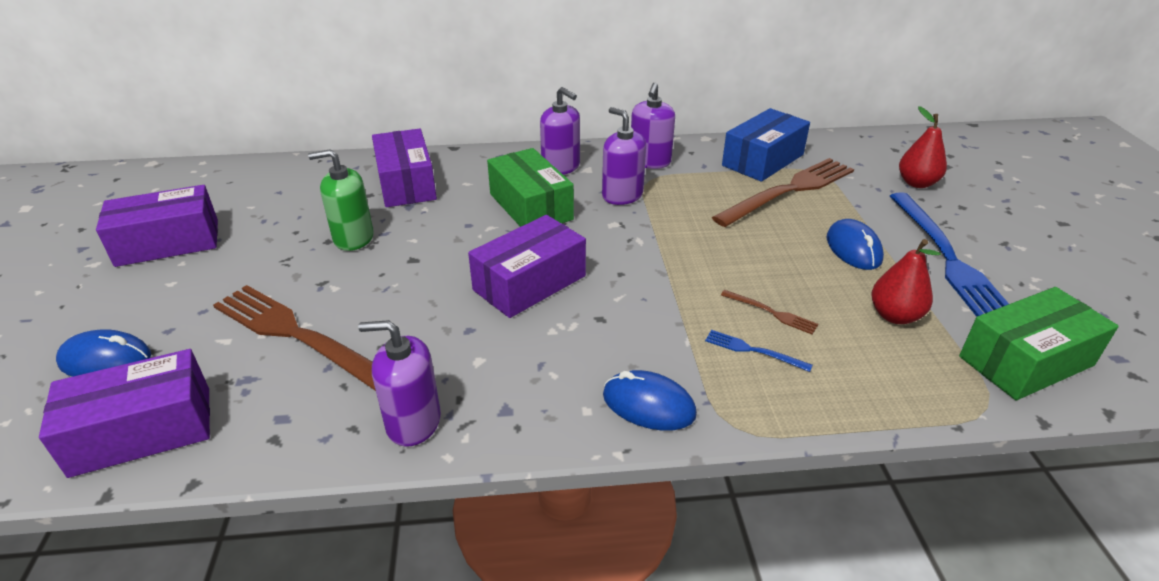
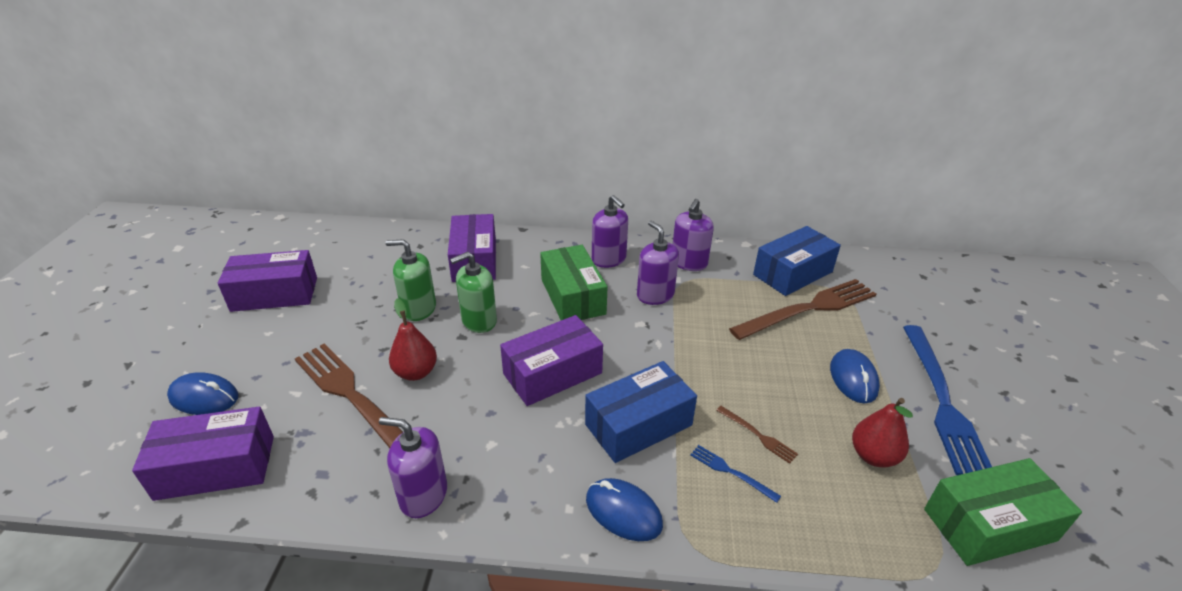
camera: 10 degrees right, 0 degrees up
(429, 242) = (479, 321): none -> green soap dispenser
(640, 320) = (638, 425): none -> blue box
(917, 183) = (934, 316): red pear -> red pear (416, 372)

